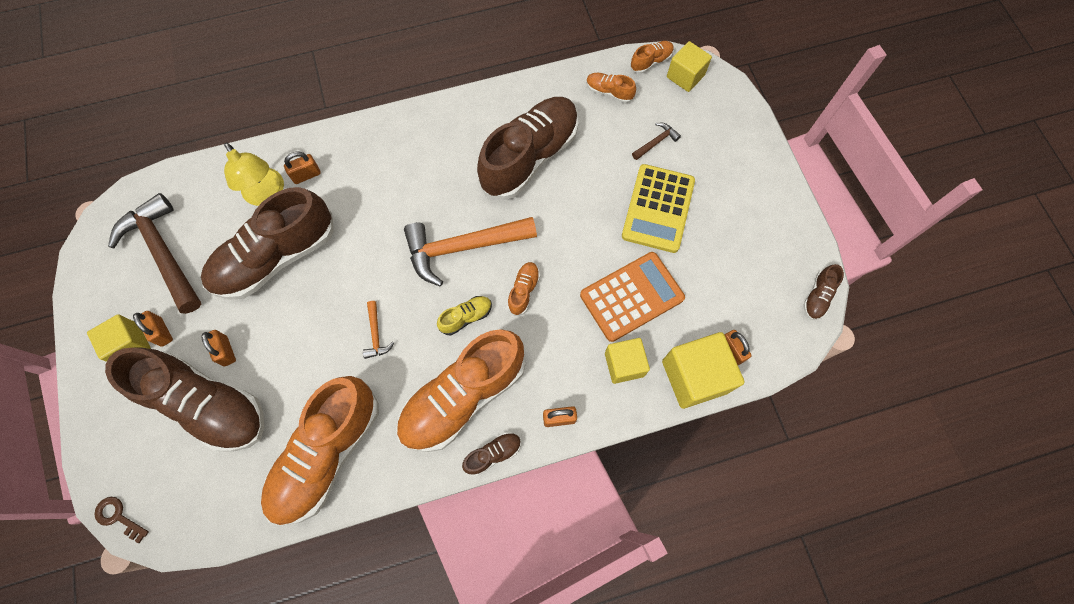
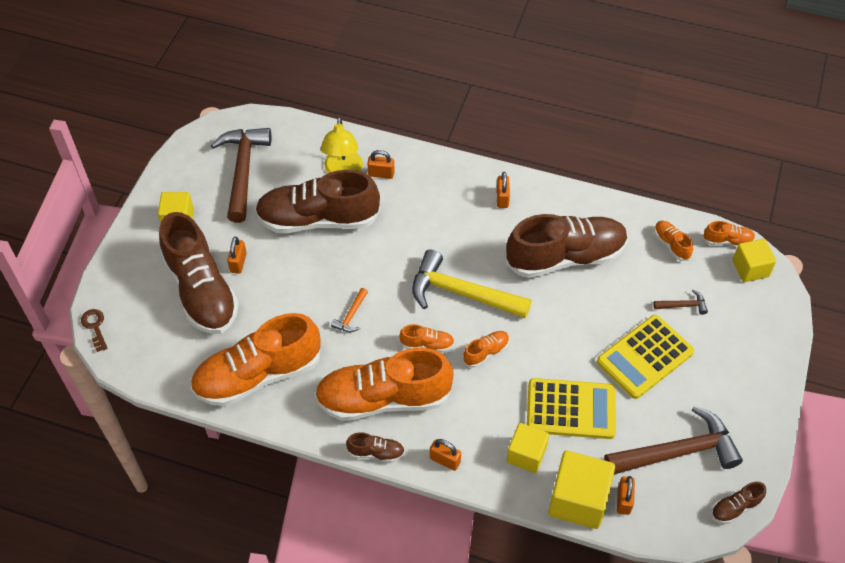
camera: 35 degrees right, 15 degrees down
(162, 332) = (205, 224): orange padlock -> orange padlock (502, 198)
(463, 247) = (462, 293): orange hammer -> yellow hammer
(466, 317) = (427, 344): yellow shoe -> orange shoe
(632, 297) = (571, 409): orange calculator -> yellow calculator
(741, 278) = (677, 452): none -> brown hammer

